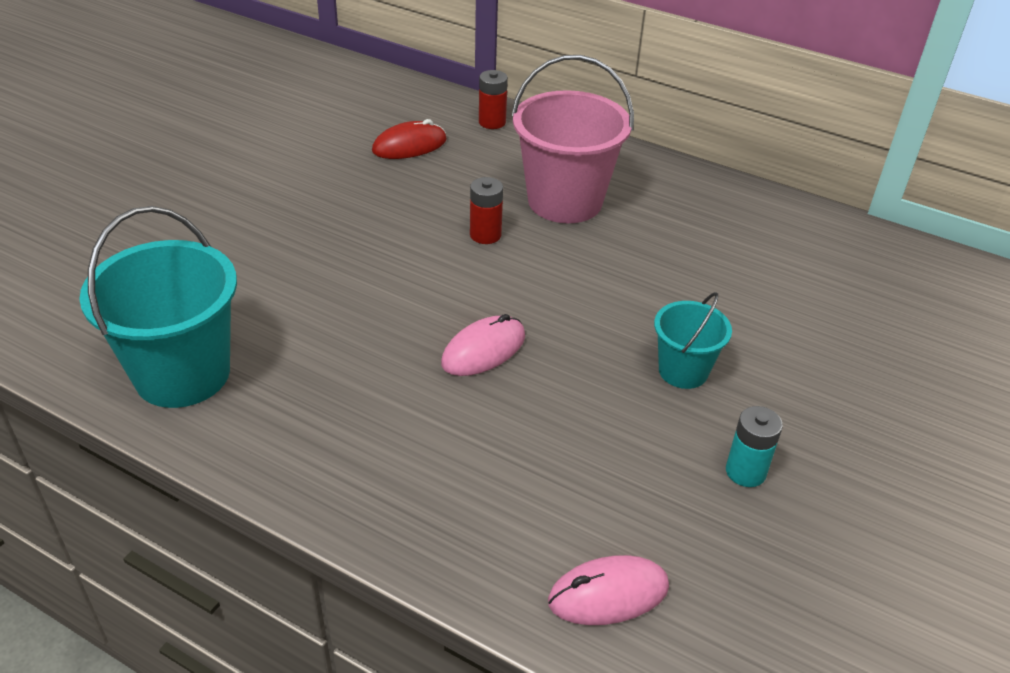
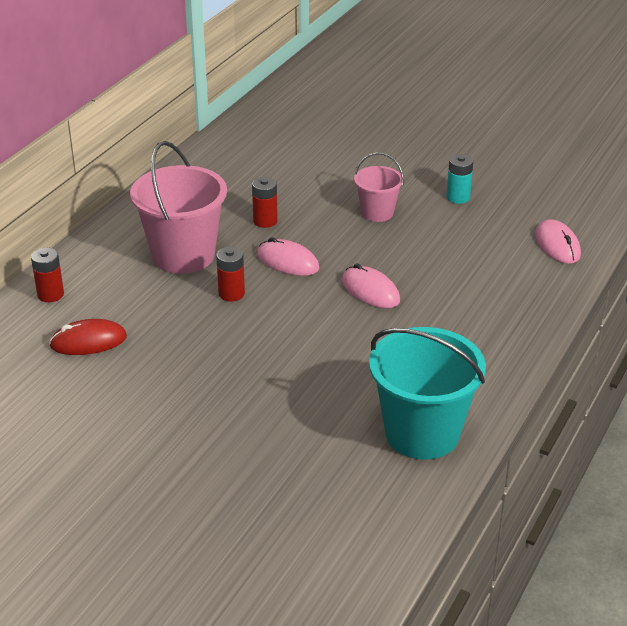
camera: 90 degrees left, 5 degrees down
(409, 145) = (88, 341): red mouse -> red mouse turned 75 degrees counterclockwise
(553, 280) = (288, 261): none -> pink mouse
(647, 264) = (265, 221): none -> red battery
(683, 371) = (377, 213): turquoise bucket -> pink bucket

